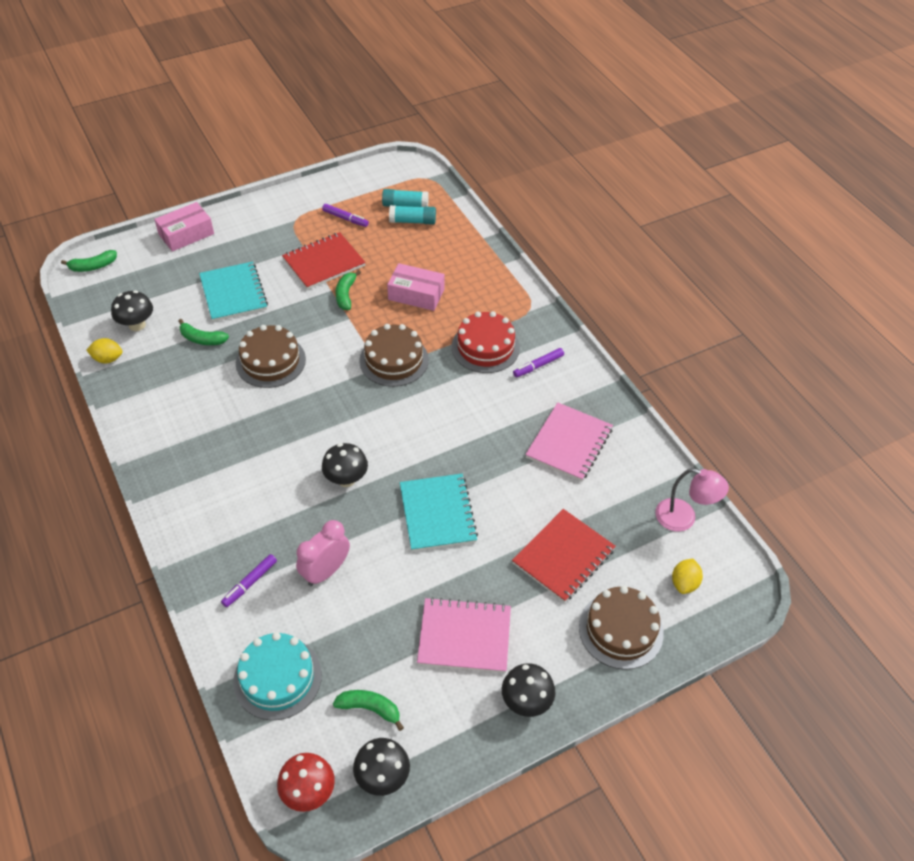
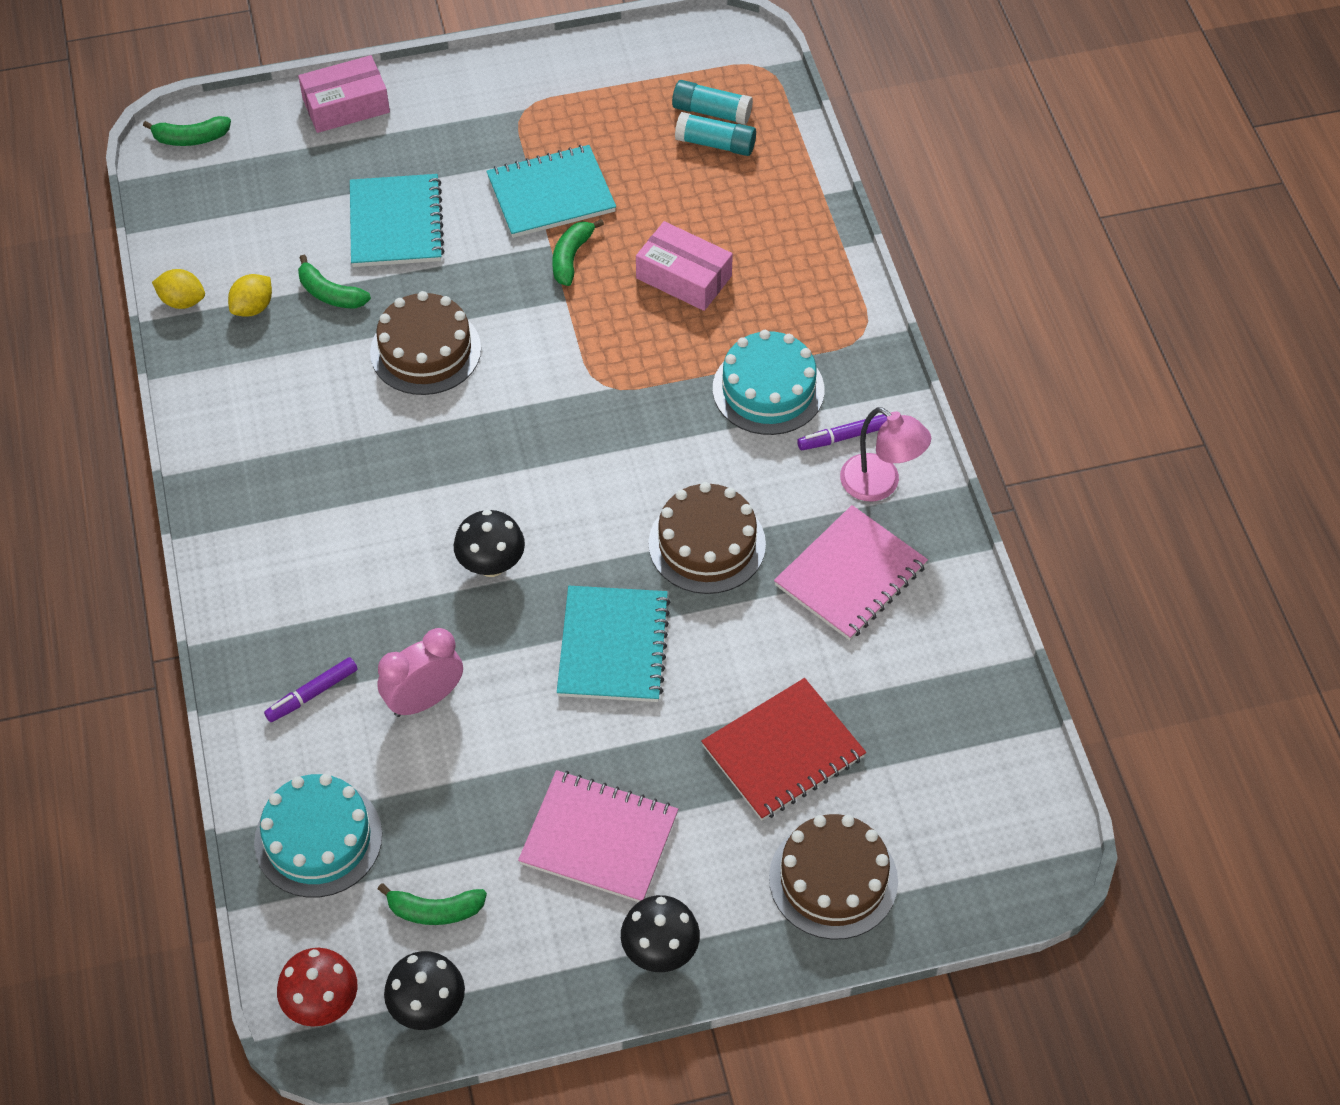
camera: 15 degrees right, 5 degrees up
(137, 325) = (237, 252): black mushroom -> none
(324, 262) = (551, 194): red notebook -> turquoise notebook
(345, 218) = (606, 120): purple marker -> none
(369, 708) = (435, 910): green banana -> green banana turned 150 degrees clockwise
(394, 360) = (616, 384): brown cake -> brown cake (707, 544)
(485, 347) = (768, 389): red cake -> turquoise cake
(684, 518) = (990, 731): pink lamp -> pink lamp (880, 485)
(684, 583) = (954, 831): yellow lemon -> yellow lemon (253, 307)

